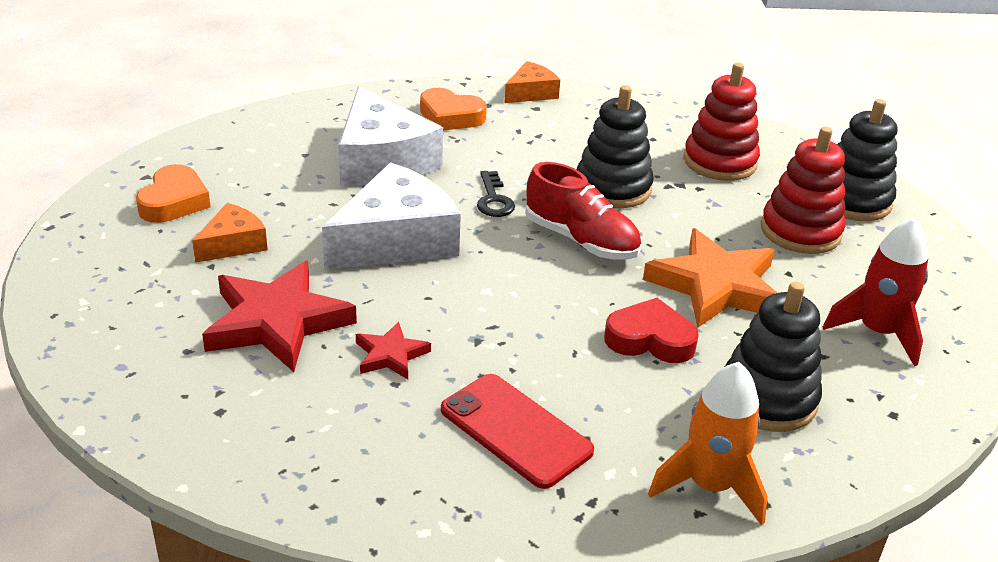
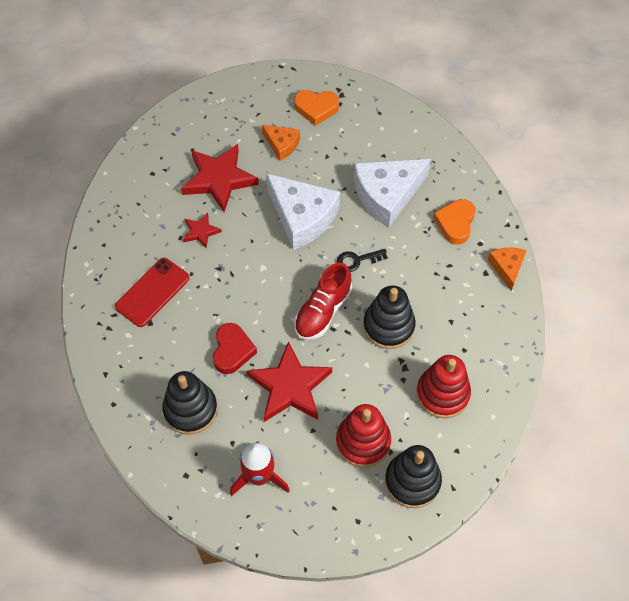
camera: 85 degrees right, 25 degrees up
(531, 93) = (507, 268): orange cheese -> orange cheese turned 135 degrees counterclockwise
(709, 486) = (122, 379): orange rocket -> none
(715, 286) = (290, 386): orange star -> red star

